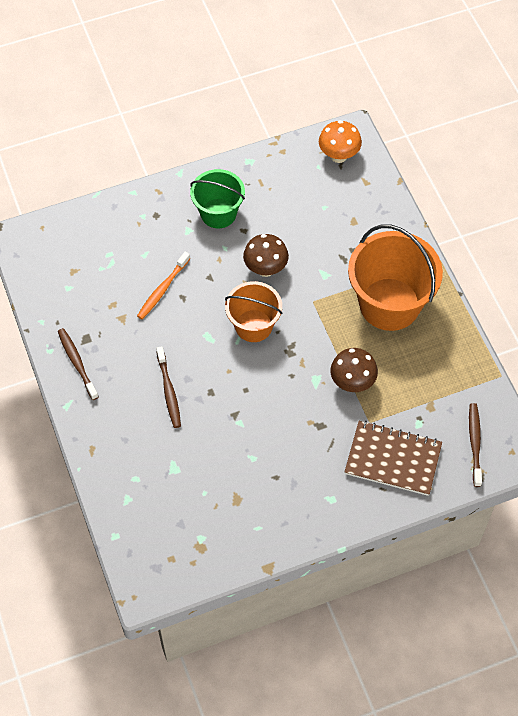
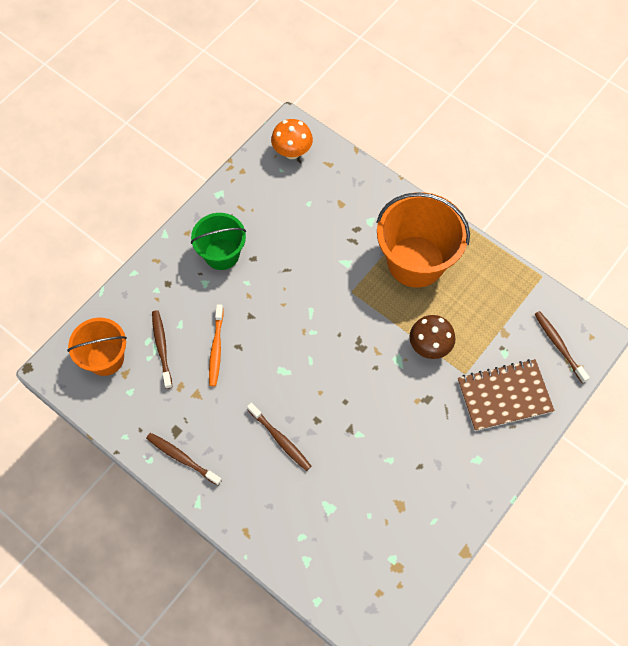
camera: 30 degrees left, 5 degrees up
(117, 265) = (162, 348): none -> brown toothbrush
(253, 326) = (315, 340): orange bucket -> orange bucket (105, 358)
(265, 269) = (294, 283): brown mushroom -> none

